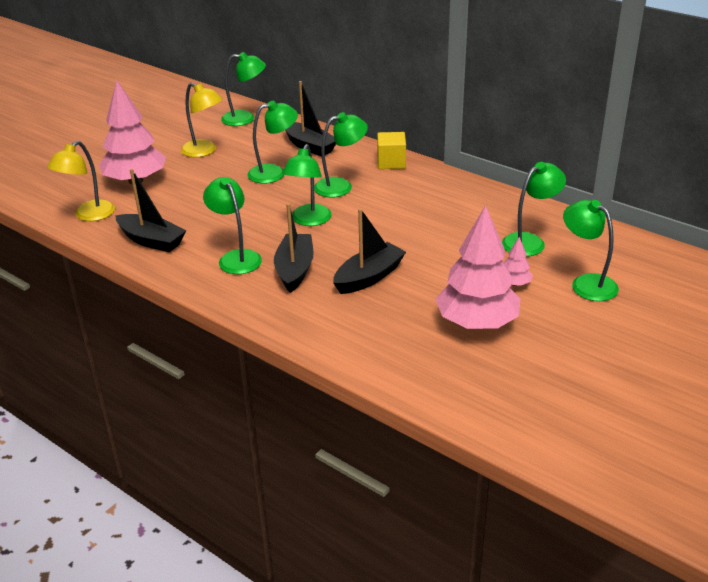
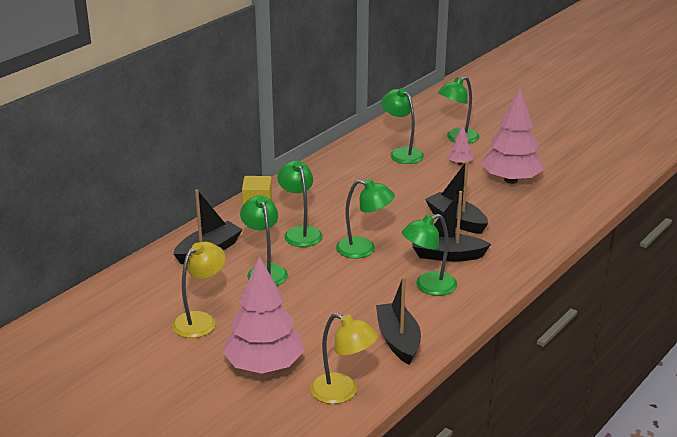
camera: 90 degrees left, 5 degrees down
(151, 241) = (398, 340): black boat -> black boat turned 45 degrees counterclockwise
(245, 118) = (121, 295): green lamp -> none

